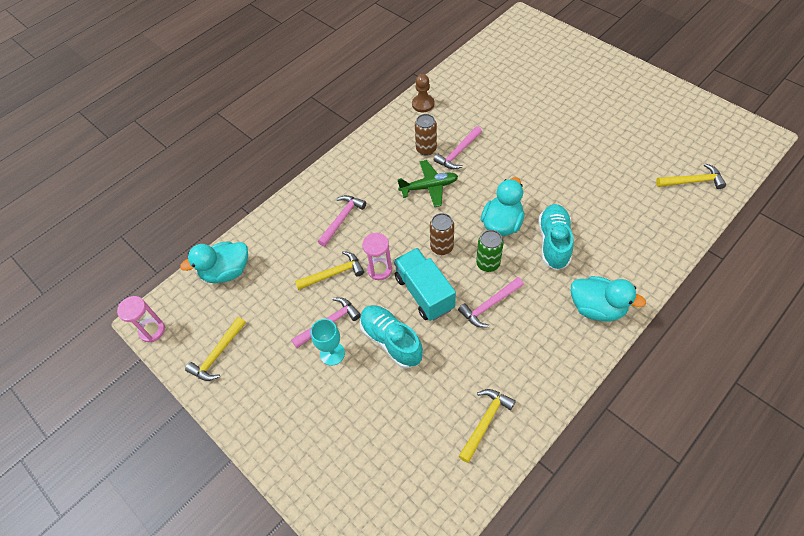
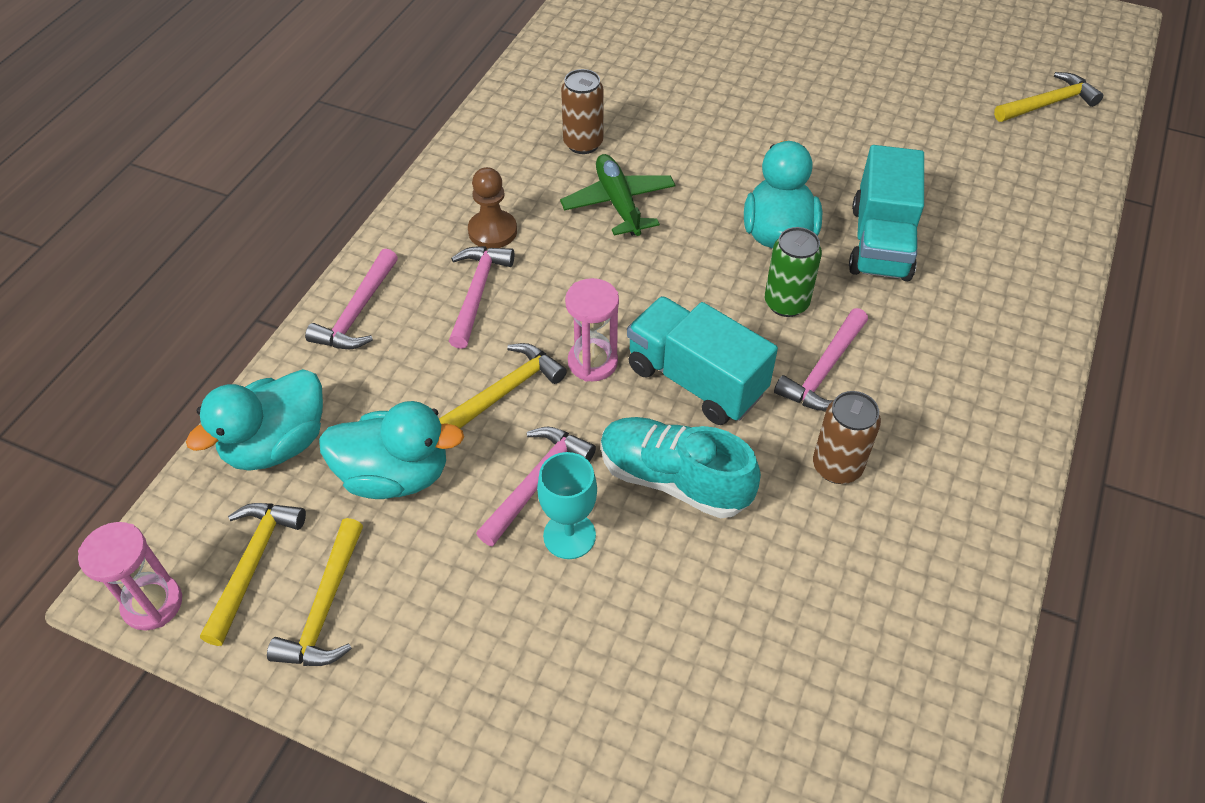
camera: 25 degrees left, 5 degrees down
(423, 104) = (542, 74): brown pawn -> brown pawn (492, 231)
(429, 187) = (618, 203): green plane -> green plane turned 75 degrees counterclockwise
(442, 247) = (690, 296): brown can -> brown can (837, 466)
(458, 153) = (644, 138): pink hammer -> pink hammer (358, 312)
(485, 421) = (916, 569): yellow hammer -> yellow hammer (252, 564)
(553, 242) = (880, 242): turquoise shoe -> turquoise truck
(597, 308) = (1005, 327): turquoise duck -> turquoise duck (395, 475)

